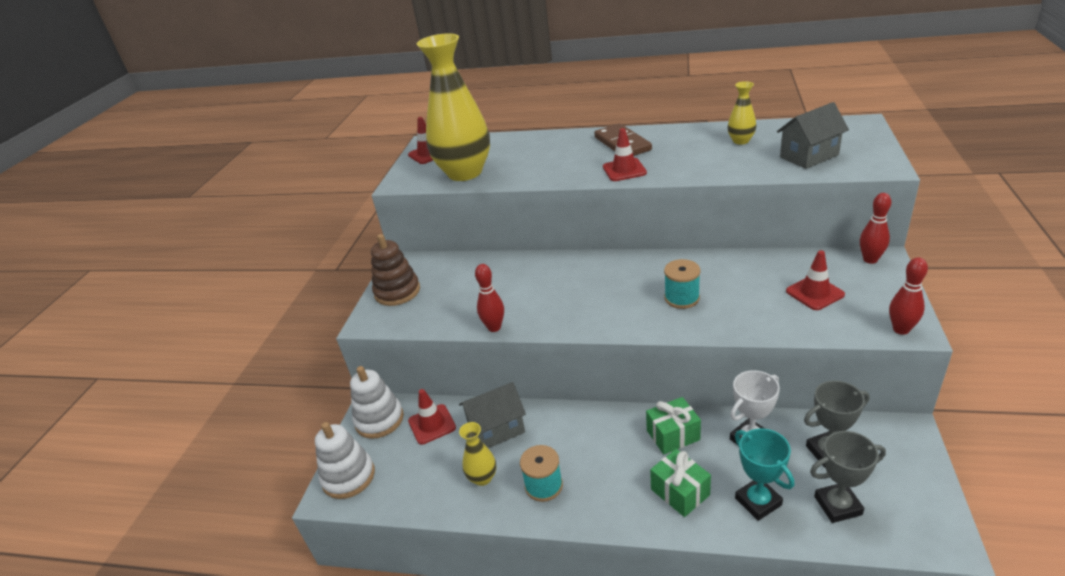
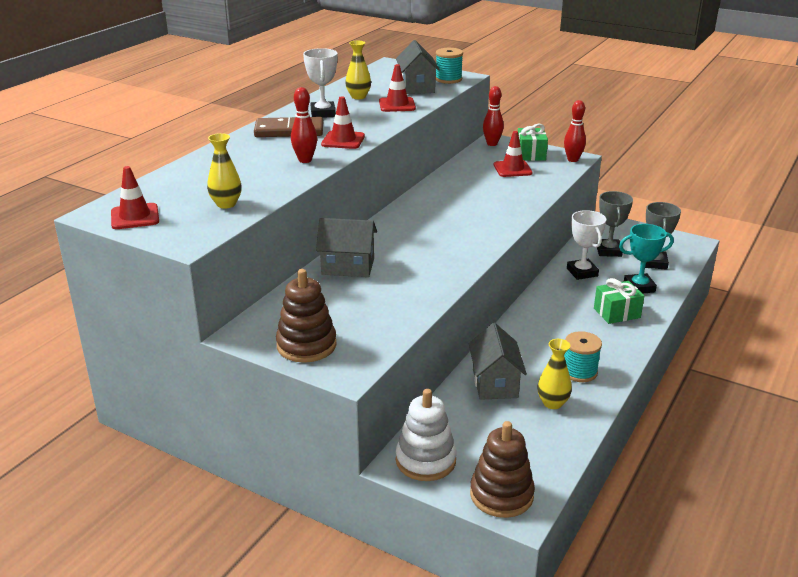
camera: 75 degrees left, 5 degrees down
(348, 477) = (501, 495): white stacking toy -> brown stacking toy
(432, 424) = (460, 423): red traffic cone -> red traffic cone (397, 105)
(465, 173) = (226, 204): yellow vase -> yellow vase, size x0.43
(494, 327) = (435, 297): red bowling pin -> red bowling pin (305, 160)
(520, 268) = (348, 266): none -> grey house
(673, 435) = (558, 300): green gift -> green gift (530, 154)
(678, 142) = (323, 113): none -> white trophy
(682, 298) = (473, 210): turquoise spool -> turquoise spool (448, 79)

